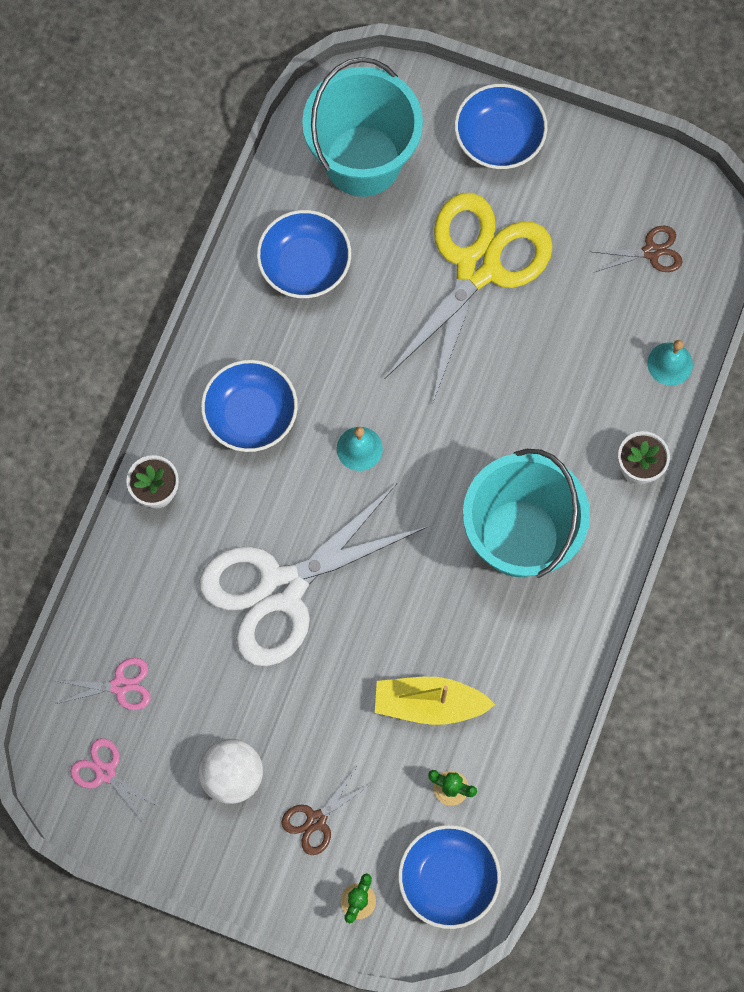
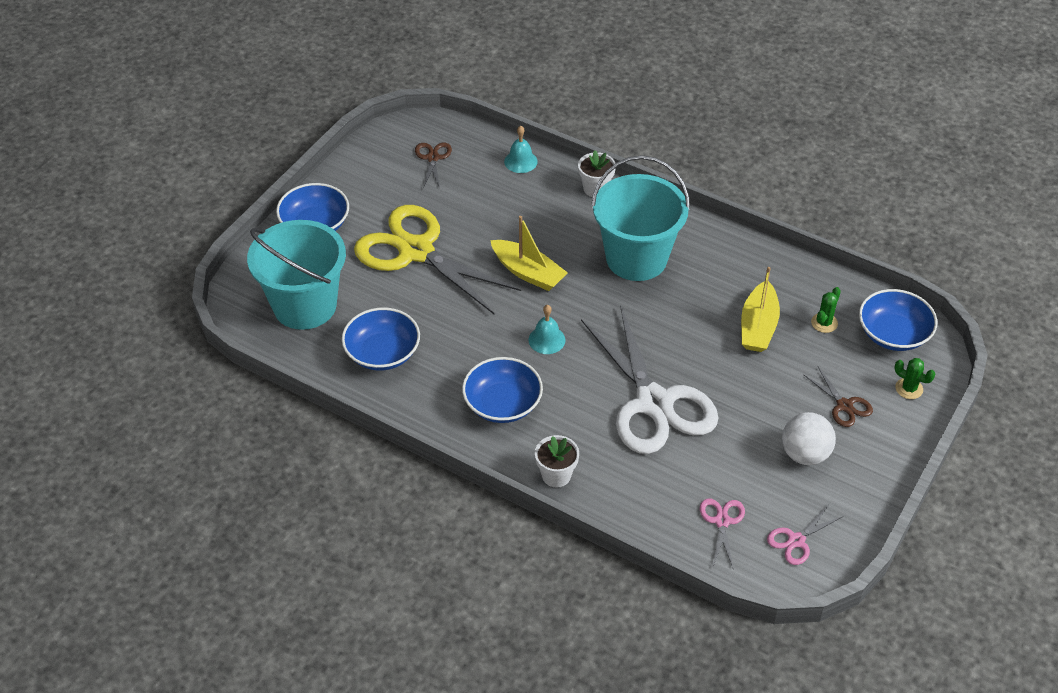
camera: 80 degrees left, 25 degrees down
(467, 408) = (528, 272): none -> yellow boat

